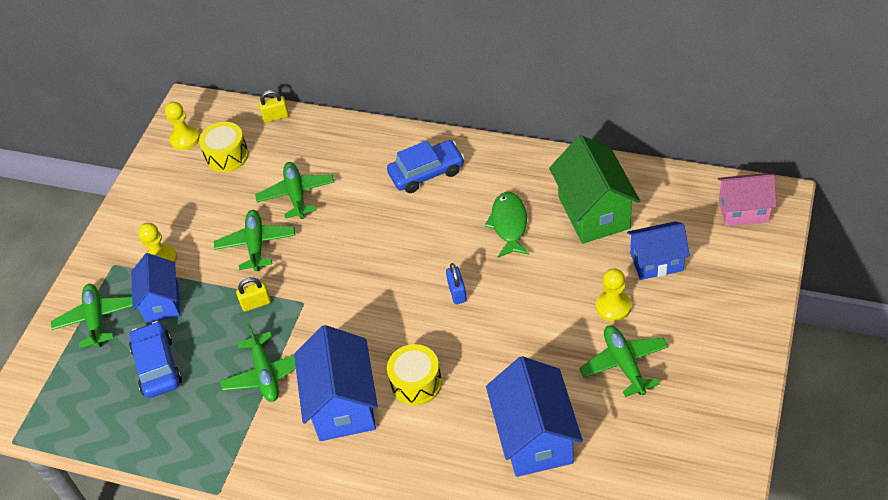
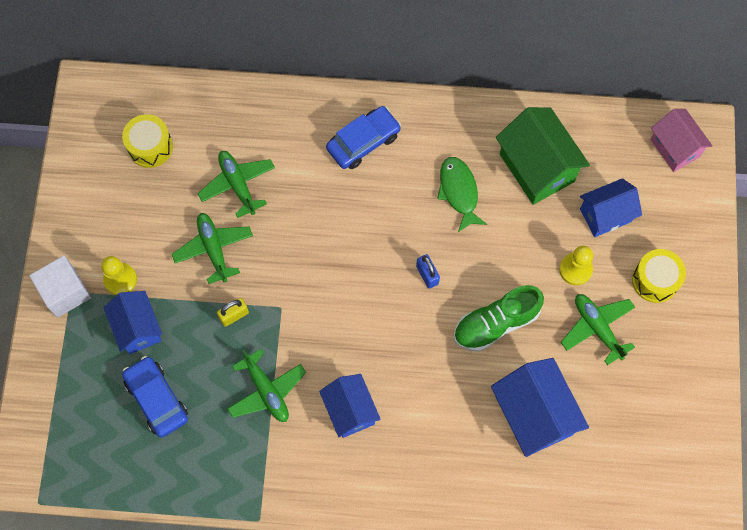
camera: 20 degrees left, 20 degrees up
(96, 319) = (76, 357): green plane -> none
(107, 263) = (65, 292): none -> white cube
(185, 139) = (97, 131): yellow pawn -> none
(276, 117) = (187, 91): yellow padlock -> none
(343, 404) = (350, 411): blue house -> blue house, size x0.66
(416, 383) = (413, 377): yellow drum -> yellow drum (655, 280)
(516, 345) = (496, 323): none -> green shoe
(743, 211) = (674, 148): pink house -> pink house turned 75 degrees clockwise

